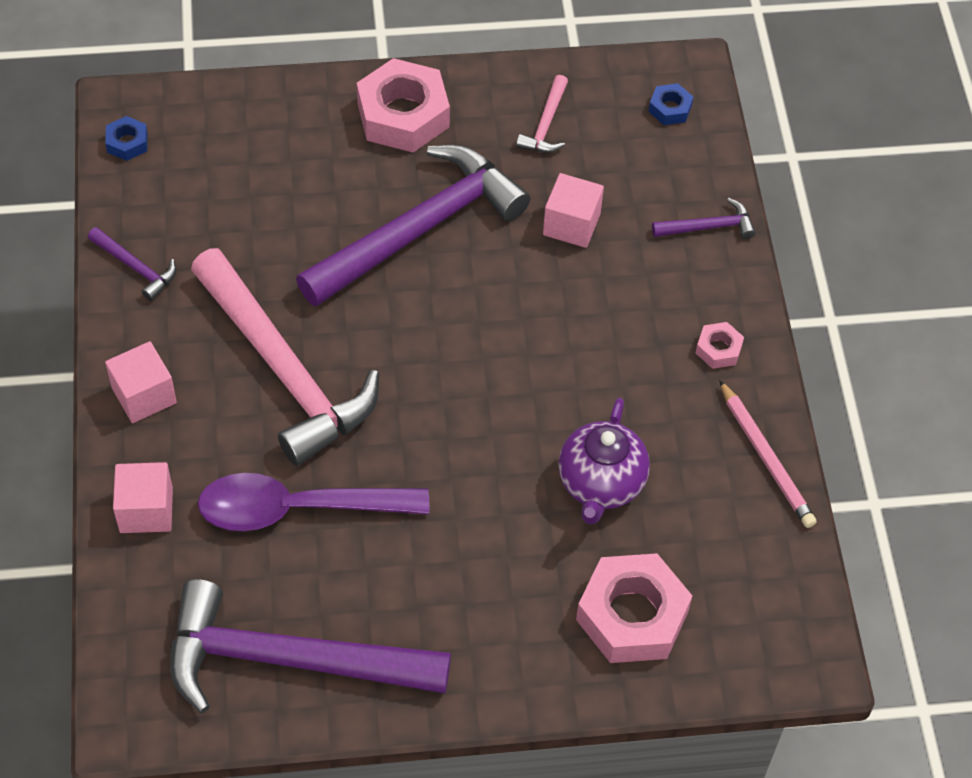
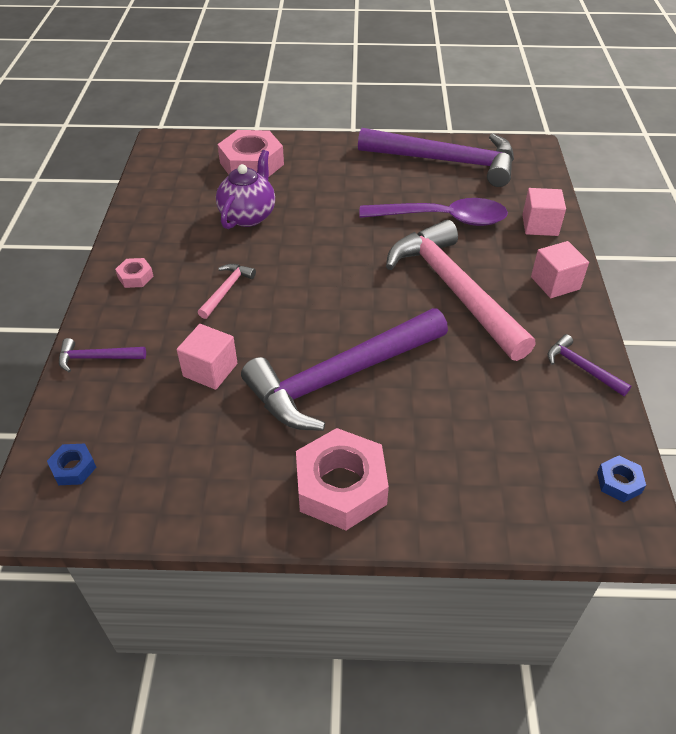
camera: 170 degrees left, 10 degrees down
(546, 124) = (201, 463): pink hammer -> pink hammer (226, 290)
(766, 457) = (137, 220): pink pencil -> none

